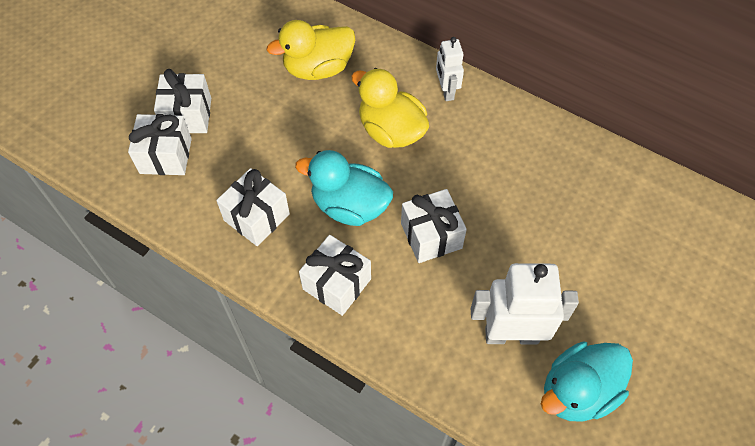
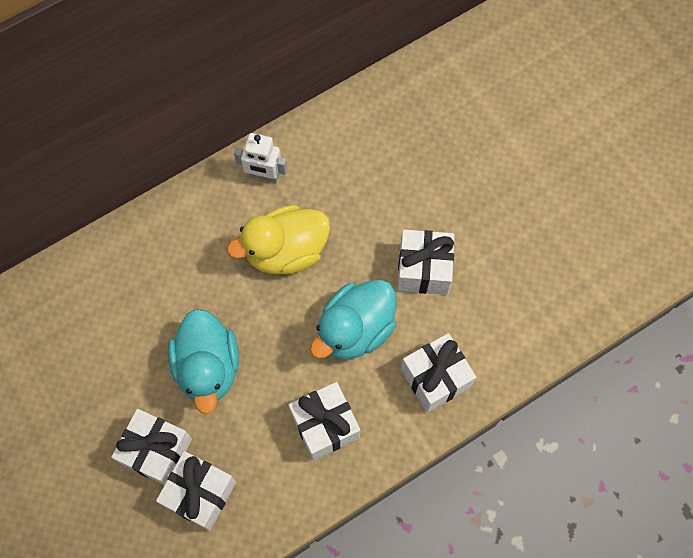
camera: 65 degrees left, 10 degrees up
(318, 68) = (165, 288): yellow duck -> none
(511, 334) = (552, 249): white robot -> none
(578, 391) = (624, 223): turquoise duck -> turquoise duck (208, 367)

